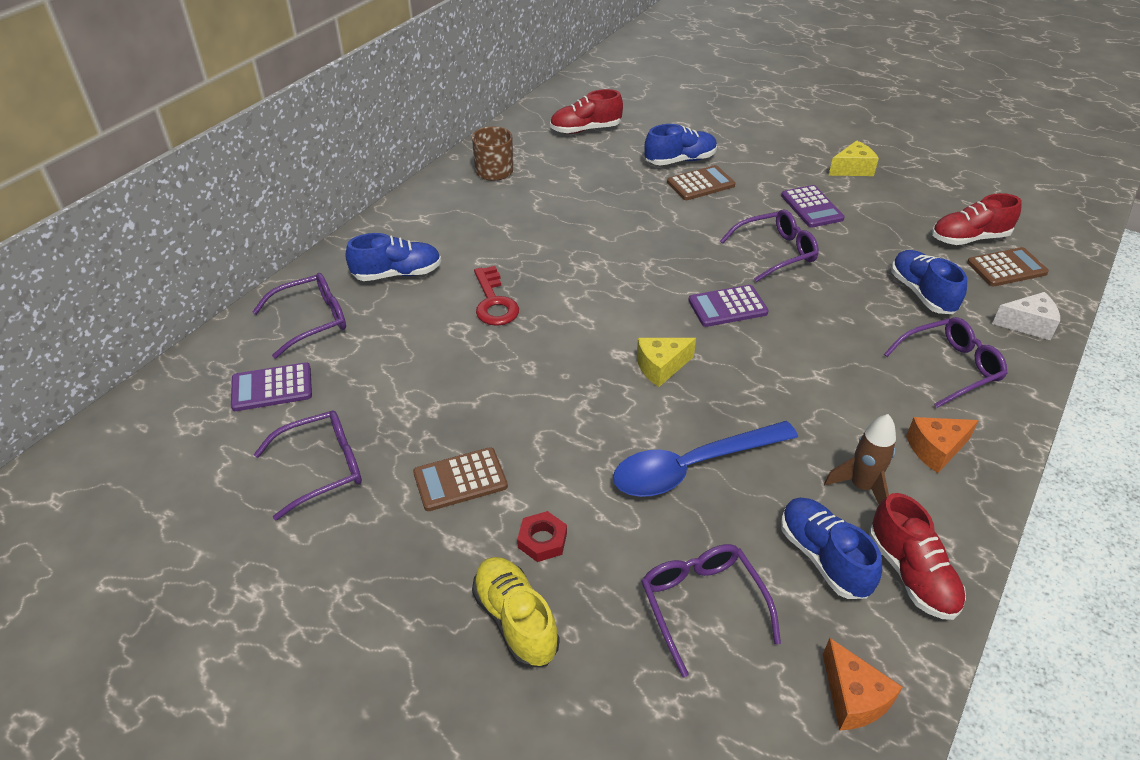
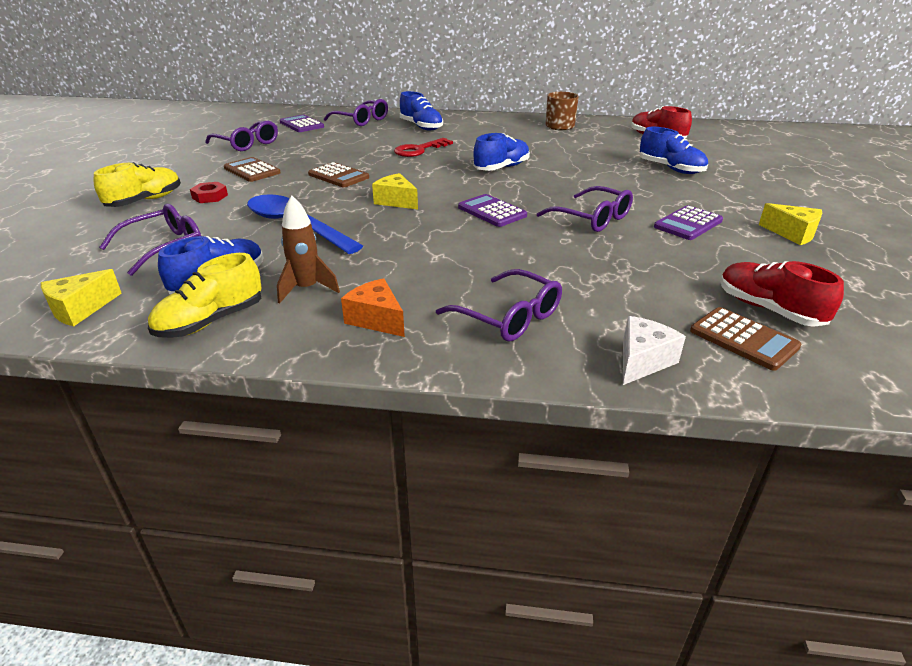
camera: 65 degrees right, 10 degrees down
(700, 184) = (649, 180): brown calculator -> brown calculator (338, 176)
(853, 698) = (80, 309): orange cheese -> yellow cheese
(911, 574) = (211, 321): red shoe -> yellow shoe
(921, 293) = (619, 290): blue shoe -> blue shoe (501, 168)
(1027, 324) = (642, 361): white cheese -> white cheese turned 120 degrees counterclockwise

